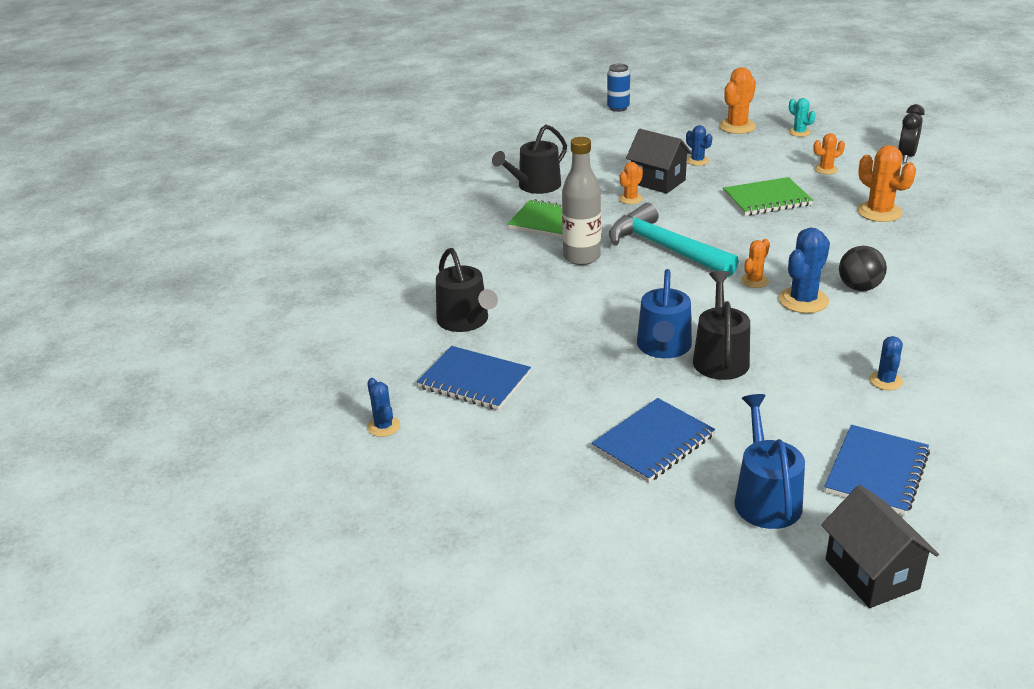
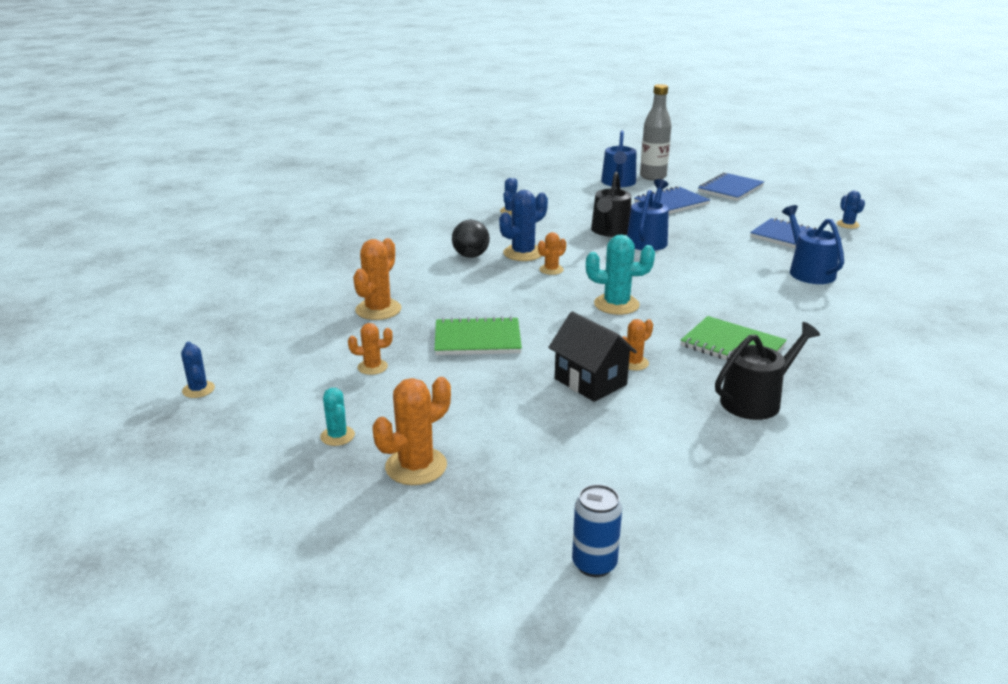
camera: 170 degrees left, 5 degrees down
(465, 321) = (808, 271): black watering can -> blue watering can
(581, 257) = (702, 307): grey bottle -> grey bottle (653, 177)
(665, 248) = (616, 304): turquoise hammer -> turquoise cactus
(697, 161) = (520, 407): blue cactus -> blue cactus (198, 390)
(872, 574) = (584, 163): black house -> none
(877, 472) = (553, 184): blue notebook -> blue notebook (730, 189)
(879, 212) = (378, 310): orange cactus -> orange cactus turned 45 degrees clockwise
(906, 156) = (257, 370): black clock -> none

